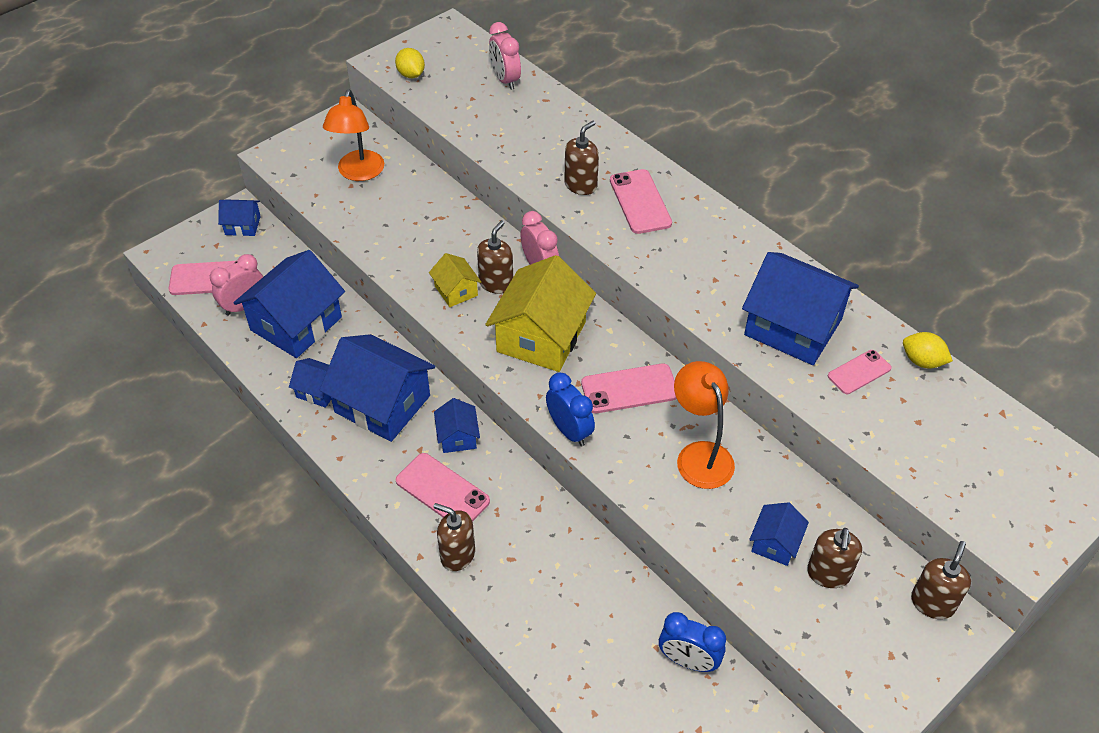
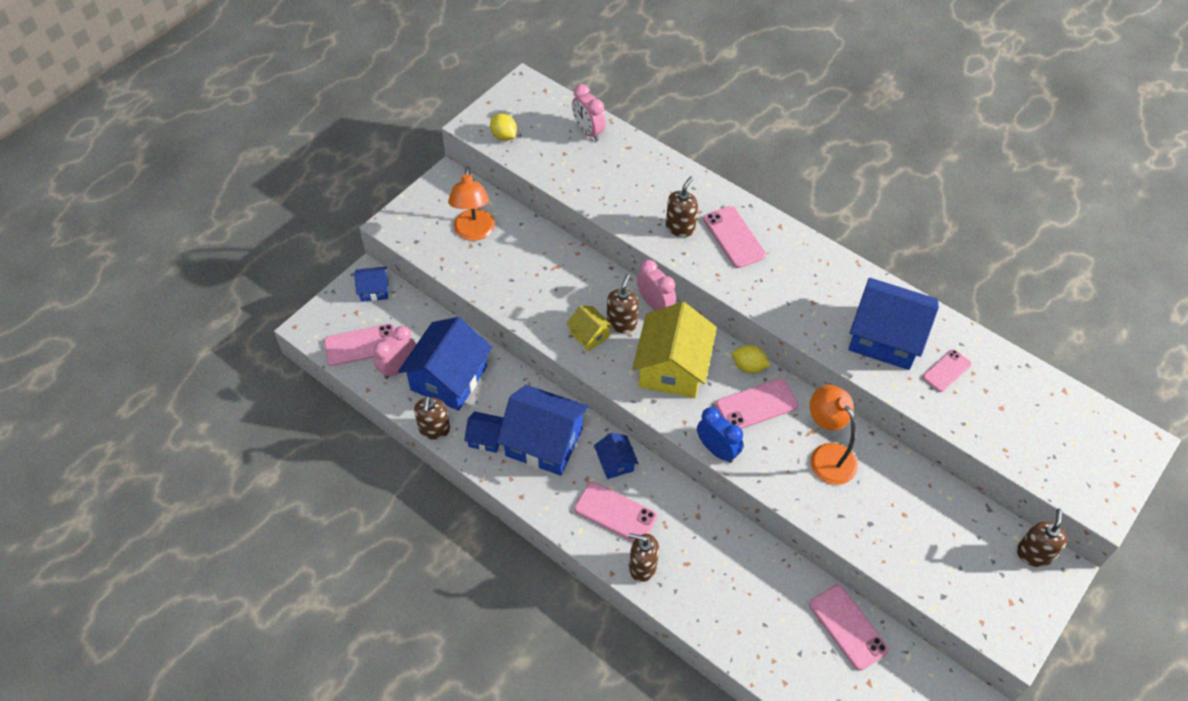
camera: 10 degrees left, 5 degrees up
(688, 661) = (848, 627): blue clock -> pink phone
(775, 543) = (903, 523): blue house -> none
(828, 574) = (949, 542): brown soap dispenser -> brown soap dispenser (434, 429)
(922, 361) = (993, 354): yellow lemon -> yellow lemon (749, 366)

